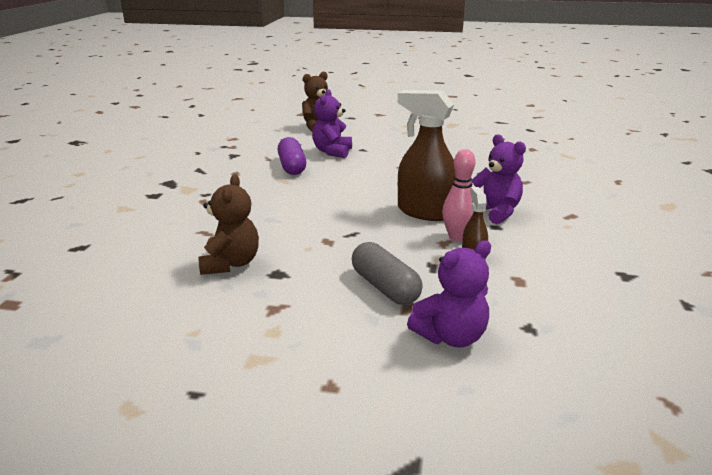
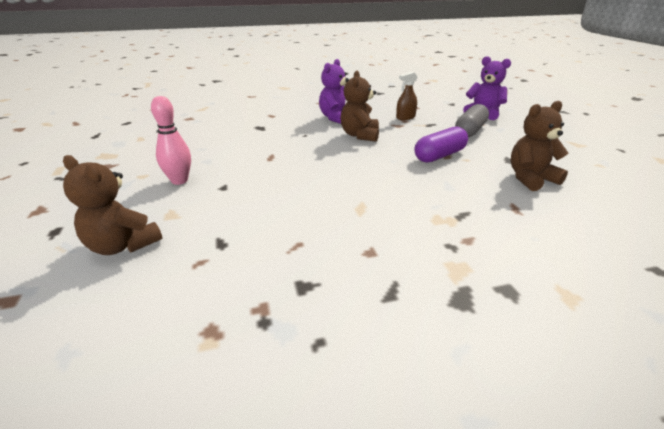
camera: 115 degrees left, 5 degrees up
(292, 166) = (314, 216): purple capsule -> purple capsule (439, 155)
(332, 152) = (243, 203): purple teddy bear -> none
(425, 212) = (360, 135): brown spray bottle -> brown teddy bear
(457, 237) = (386, 123): pink bowling pin -> pink bowling pin (179, 181)

